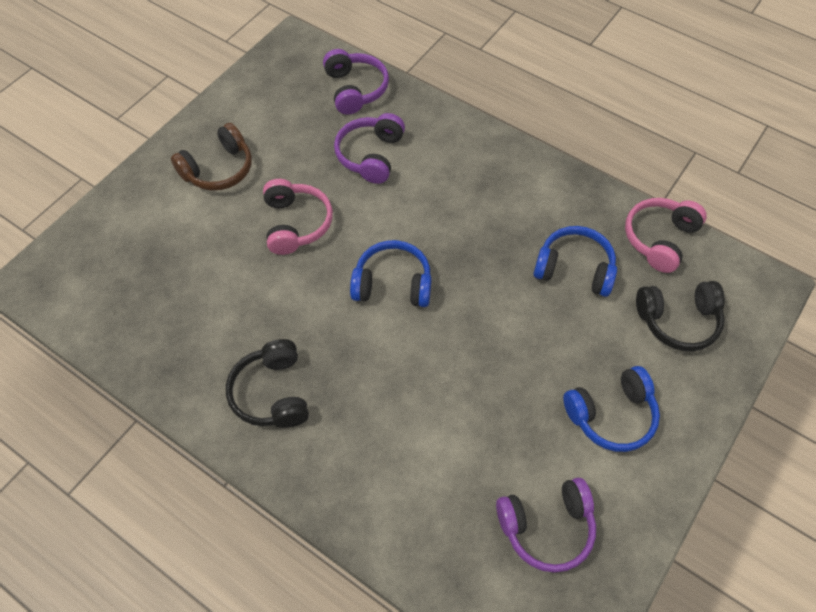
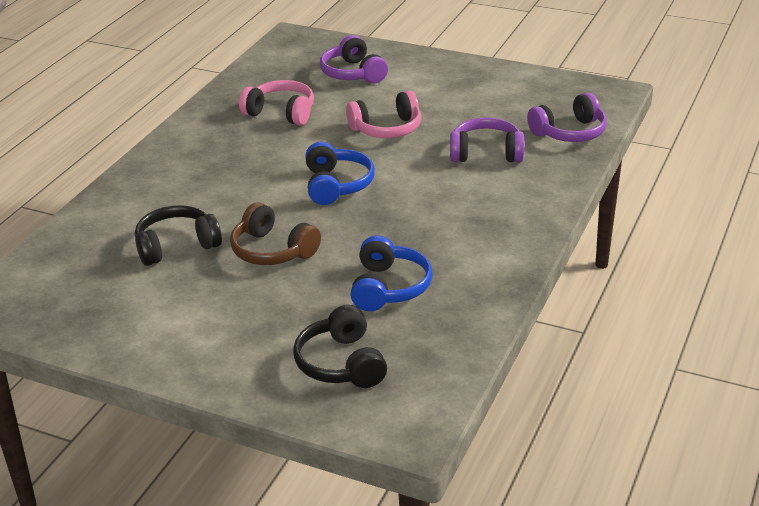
camera: 80 degrees right, 25 degrees down
(218, 169) = (433, 84): brown headphones -> brown headphones (272, 250)
(272, 393) = (213, 146): black headphones -> black headphones (176, 246)
(546, 527) = (100, 293): purple headphones -> purple headphones (353, 73)
(611, 415) = (217, 323): blue headphones -> none
(660, 239) = (452, 345): pink headphones -> pink headphones (281, 113)

